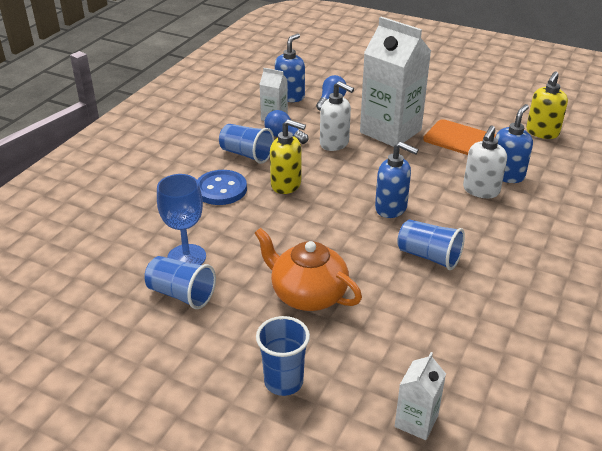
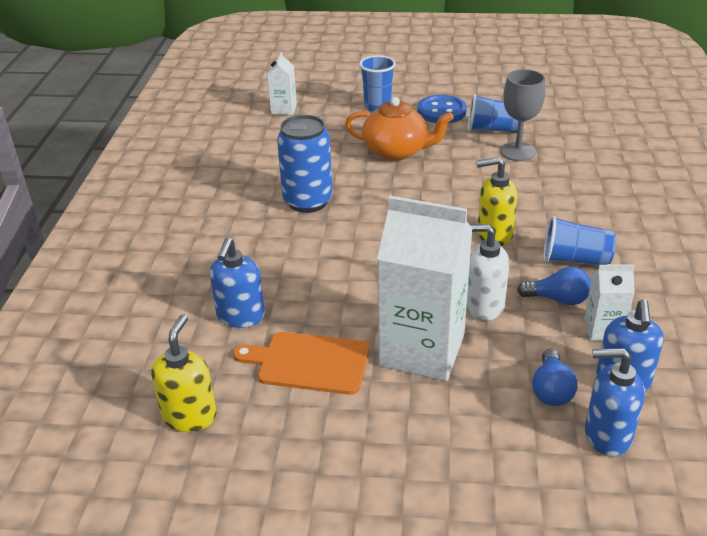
camera: 160 degrees right, 0 degrees up
(186, 257) = (518, 152): blue goblet -> grey goblet
(221, 189) = (556, 212): blue button -> blue button (441, 111)
(391, 208) = (364, 237): blue soap dispenser -> blue soap dispenser (607, 435)
(429, 256) = (308, 201): blue cup -> blue can
(481, 190) = (270, 285): white soap dispenser -> none

